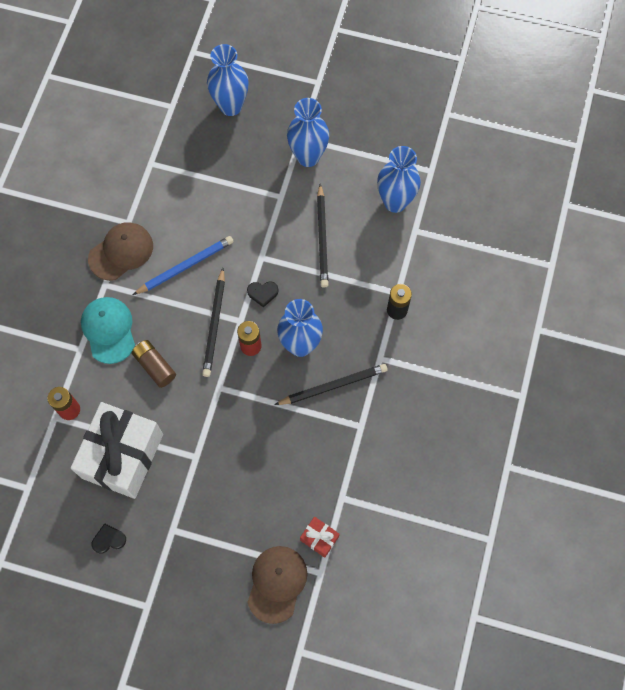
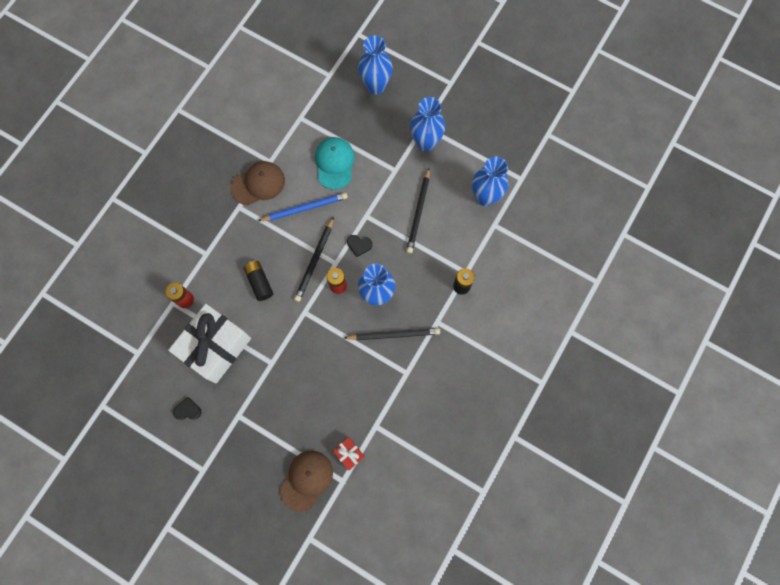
camera: 15 degrees right, 5 degrees up
(108, 330) = (232, 244): turquoise cap -> turquoise cap (334, 163)
(155, 366) = (259, 282): brown battery -> black battery

